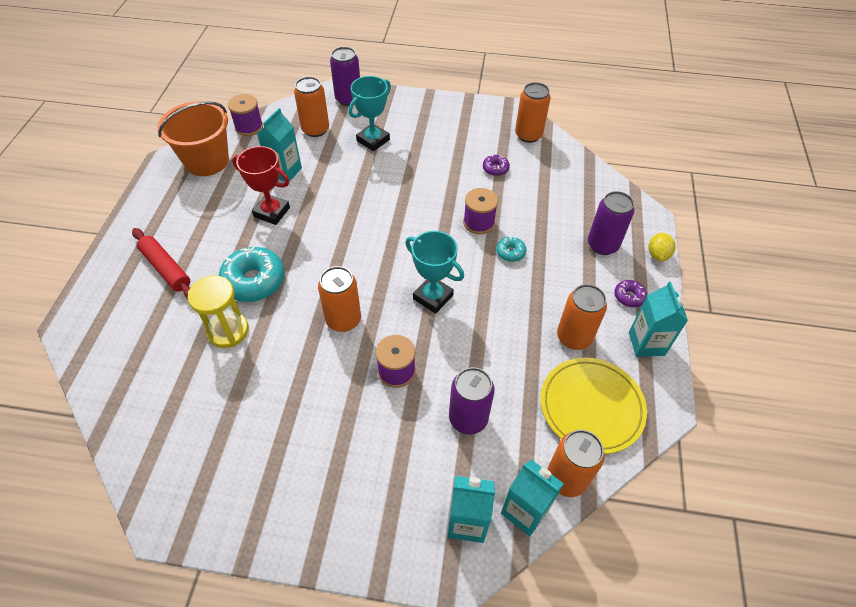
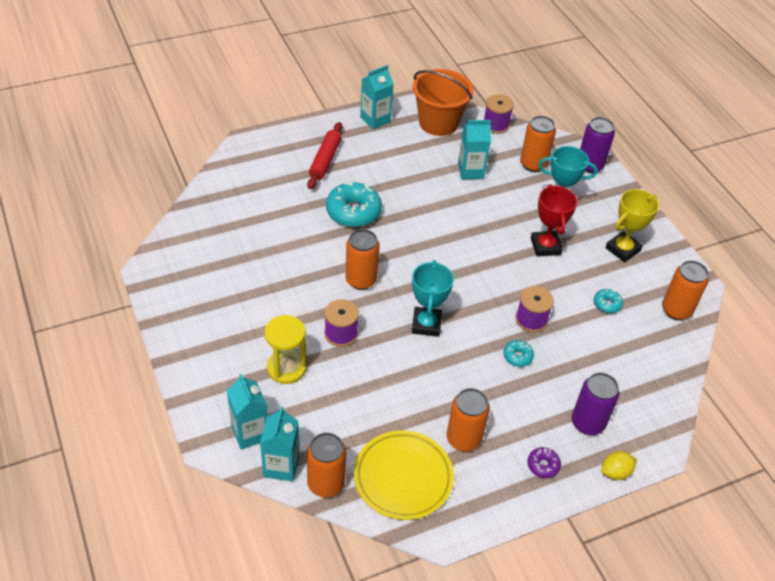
camera: 55 degrees right, 5 degrees down
(228, 331) = (301, 221): yellow hourglass -> yellow hourglass (286, 368)
(272, 212) = (423, 186): red trophy -> red trophy (545, 246)
(448, 130) = (622, 249): none -> yellow trophy
(468, 418) = (333, 397): purple can -> none
(495, 169) = (607, 304): purple donut -> turquoise donut
(646, 343) = (500, 497): turquoise carton -> turquoise carton (375, 119)

